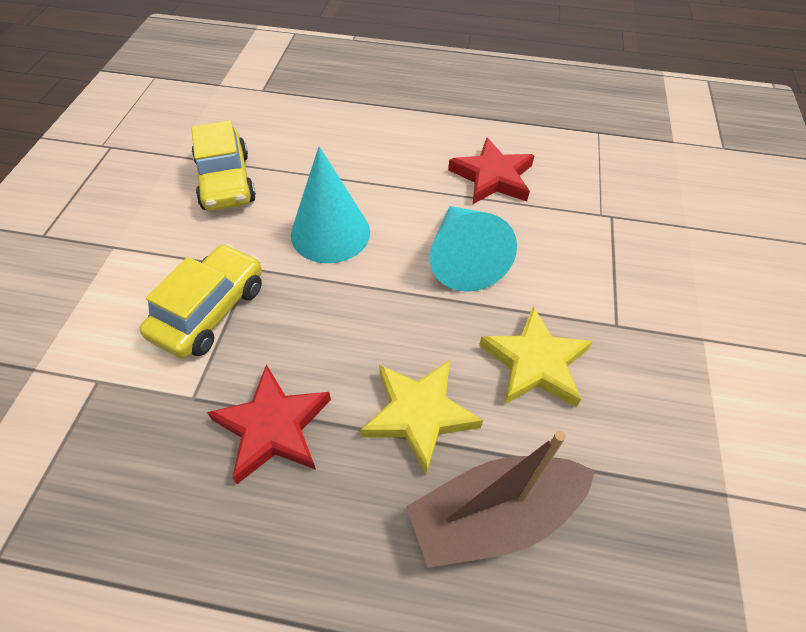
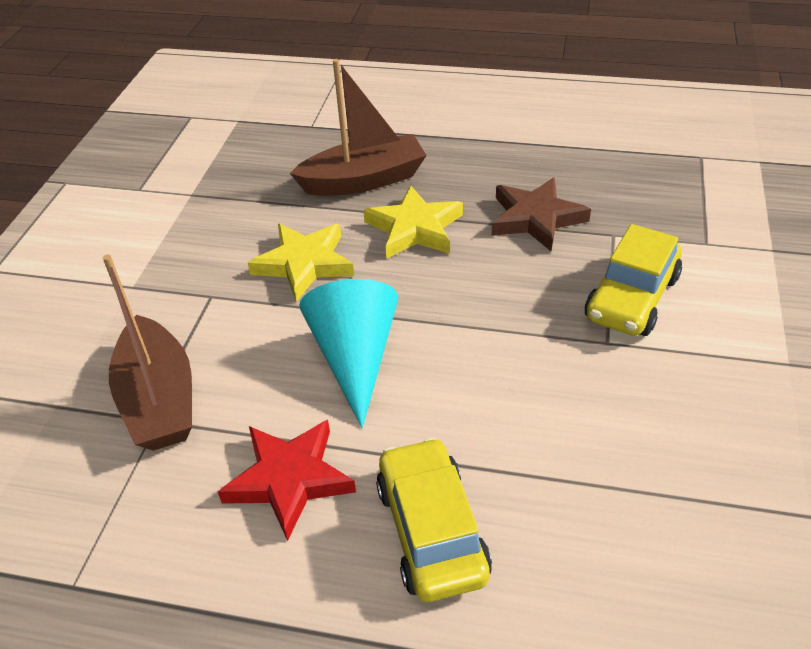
camera: 175 degrees left, 10 degrees down
(226, 181) = (695, 463): yellow car -> yellow car (431, 531)
(273, 427) = (536, 218): red star -> brown star
(330, 233) = (521, 386): turquoise cone -> none
(609, 228) = (159, 400): none -> brown boat

